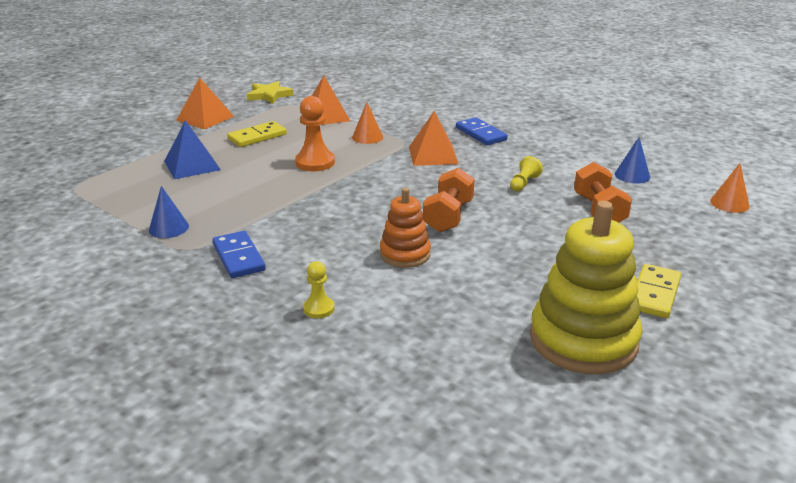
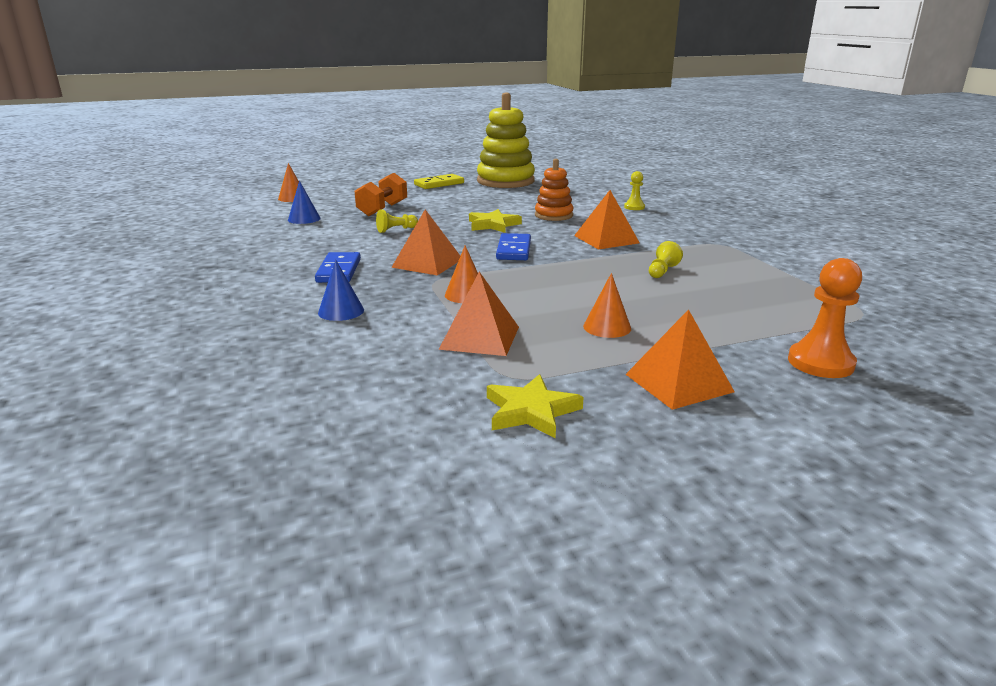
camera: 150 degrees left, 5 degrees down
(168, 228) = (737, 258): blue cone -> blue cone (341, 311)
(192, 165) = (710, 308): blue pyramid -> none
(237, 192) = (662, 271): none -> yellow pawn
(239, 257) = (677, 233): blue domino -> blue domino (513, 250)
(257, 137) = (607, 327): yellow domino -> orange cone
(312, 224) = (606, 239): none -> orange pyramid
(315, 162) = (559, 281): orange pawn -> orange pawn (820, 363)
(448, 216) = (493, 225): orange dumbbell -> yellow star

